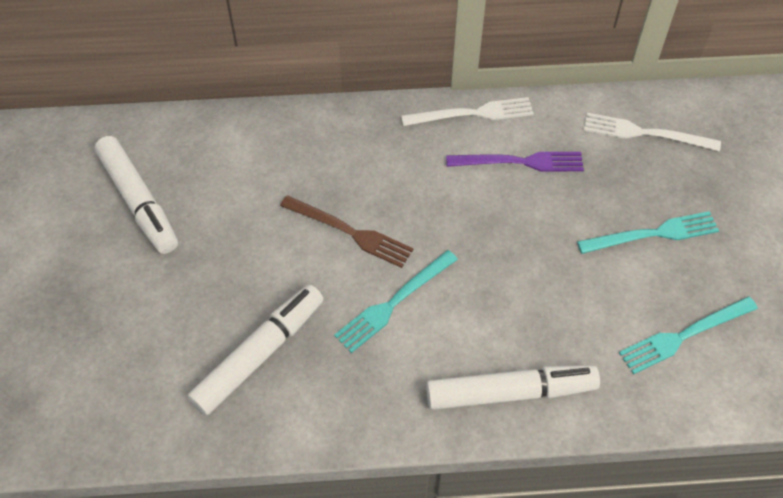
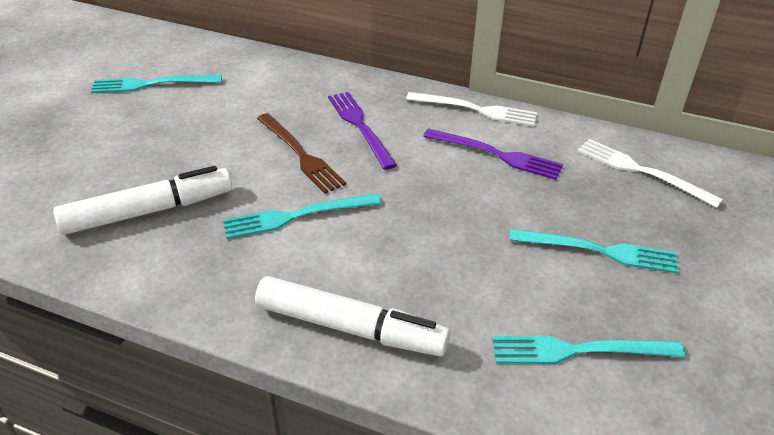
camera: 25 degrees right, 15 degrees down
(138, 201) = (152, 84): white marker -> turquoise fork
(382, 176) = (360, 127): none -> purple fork

